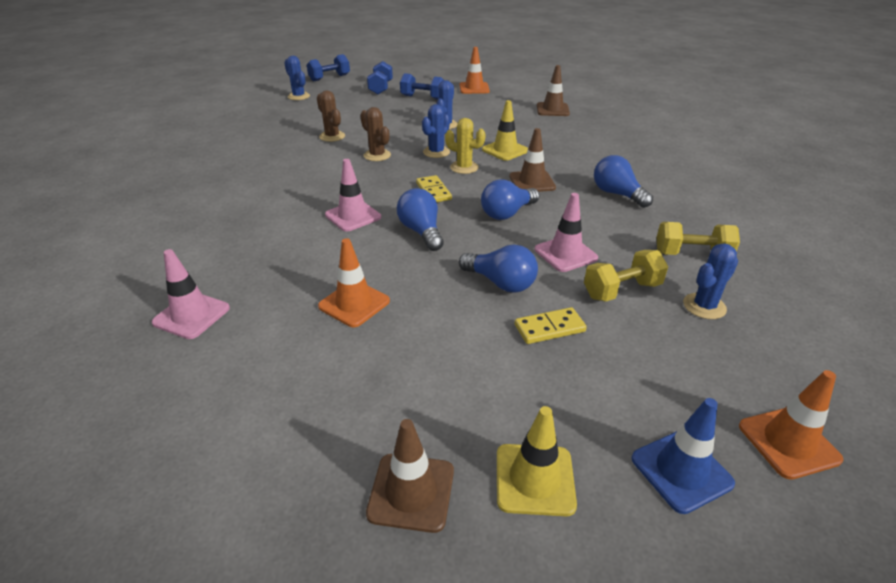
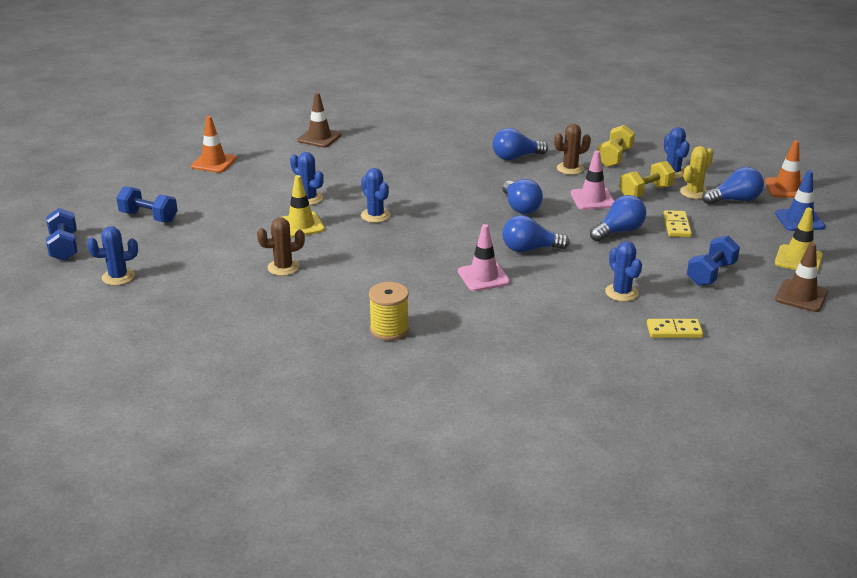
camera: 70 degrees left, 5 degrees down
(191, 315) = (609, 367): pink traffic cone -> none
(249, 190) = (389, 329): none -> yellow spool
(354, 304) = (621, 292): orange traffic cone -> blue cactus
(377, 155) = (358, 248): brown cactus -> brown cactus (570, 168)
(423, 97) = (212, 196): blue dumbbell -> blue dumbbell (711, 274)
(433, 191) = (460, 231): yellow domino -> yellow domino (674, 331)
(464, 167) = (421, 208): yellow cactus -> yellow cactus (694, 192)
(505, 150) = (398, 182): yellow traffic cone -> yellow traffic cone (301, 225)
(532, 182) = (472, 185): brown traffic cone -> none
(621, 290) = (645, 192): yellow dumbbell -> yellow dumbbell turned 60 degrees clockwise
(680, 379) = (735, 200): none -> blue light bulb

